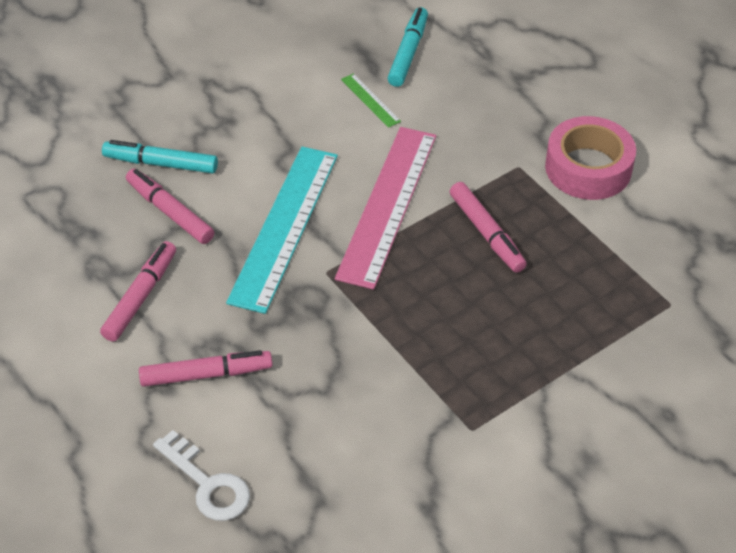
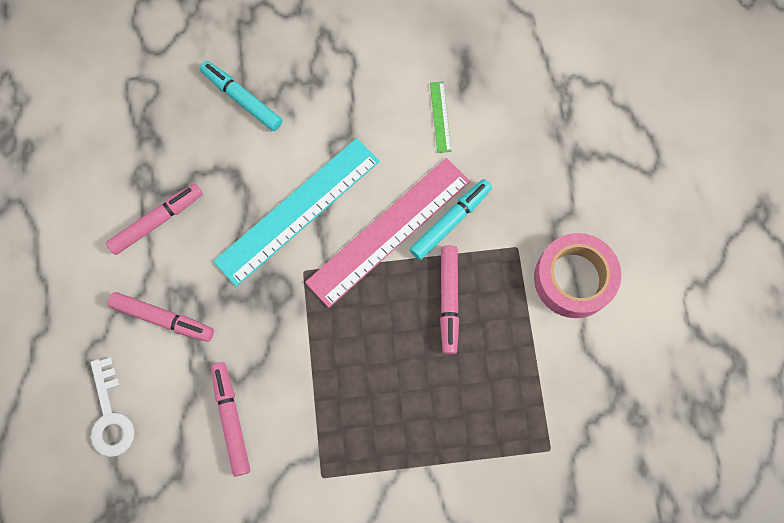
camera: 30 degrees right, 25 degrees up
(170, 212) = (222, 151): pink marker -> pink marker (231, 419)
(408, 53) = (501, 81): turquoise marker -> turquoise marker (450, 221)

